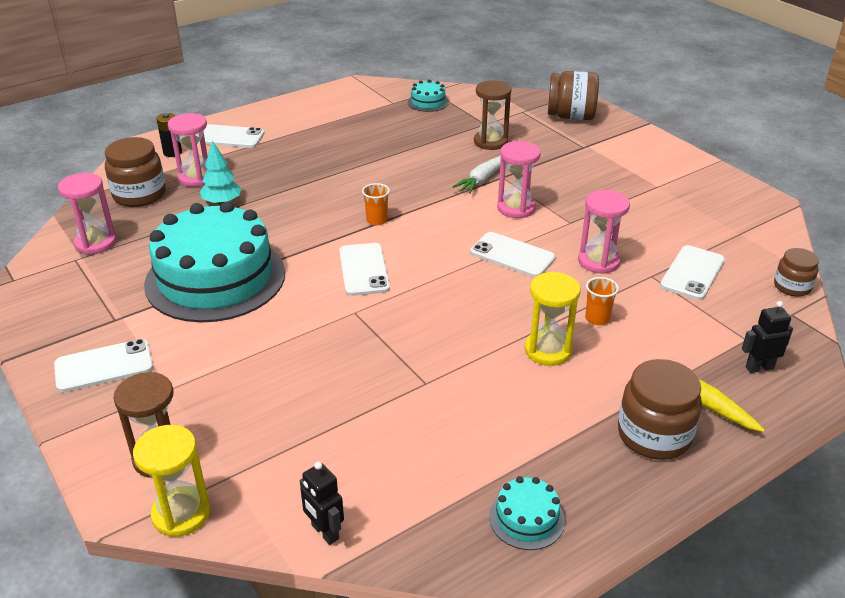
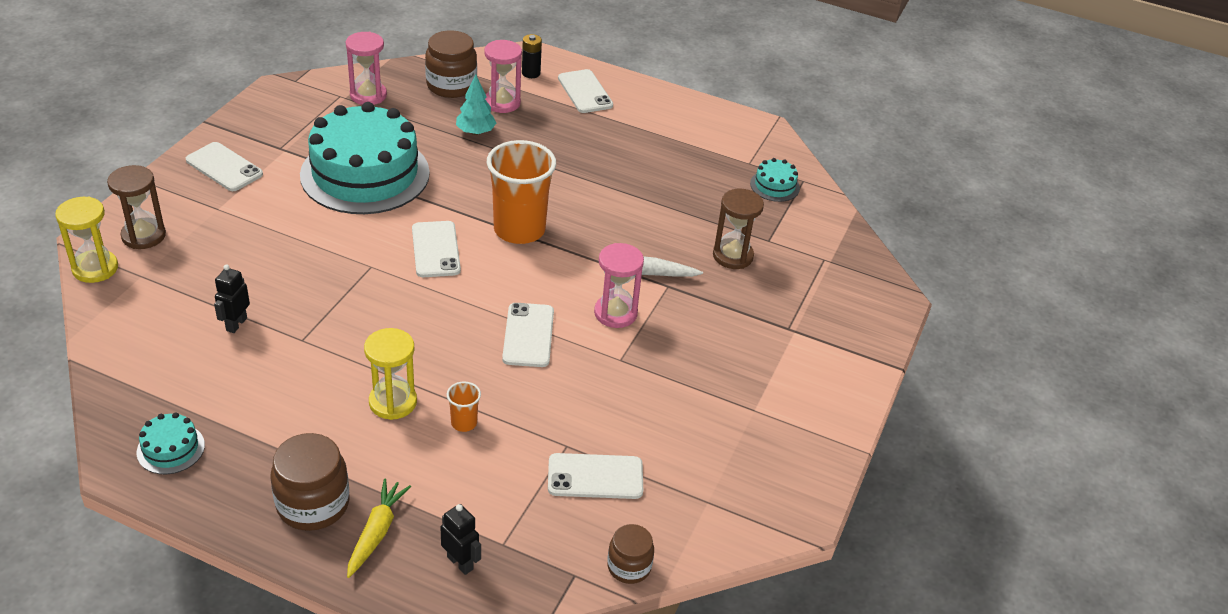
camera: 55 degrees right, 5 degrees up
(324, 532) = (108, 344): black robot -> black robot (236, 324)
(363, 270) = (435, 249): white phone -> white phone turned 60 degrees counterclockwise
(376, 220) = (519, 230): orange cup -> orange cup, size x2.34
(571, 116) = (850, 299): brown jar -> none
(598, 261) = (563, 399): pink hourglass -> none

